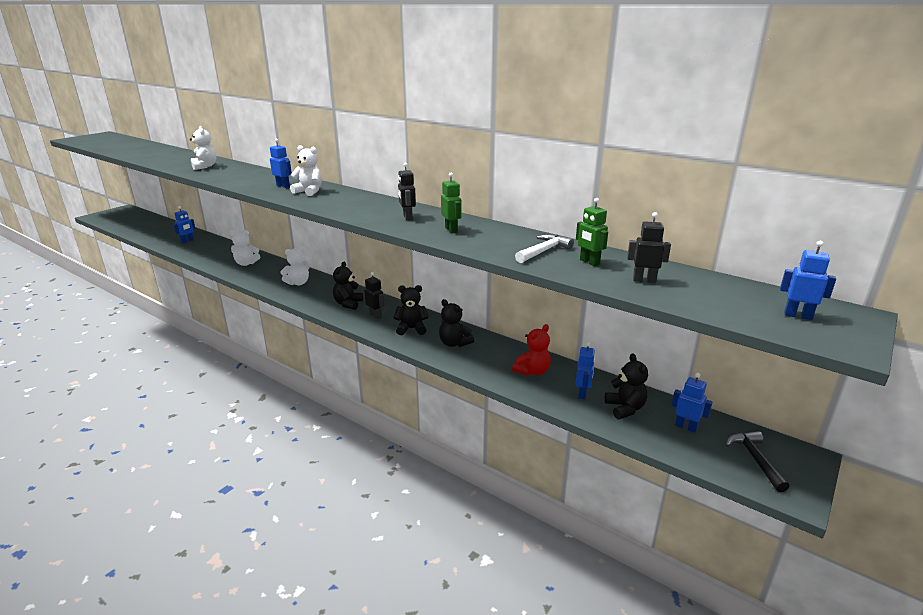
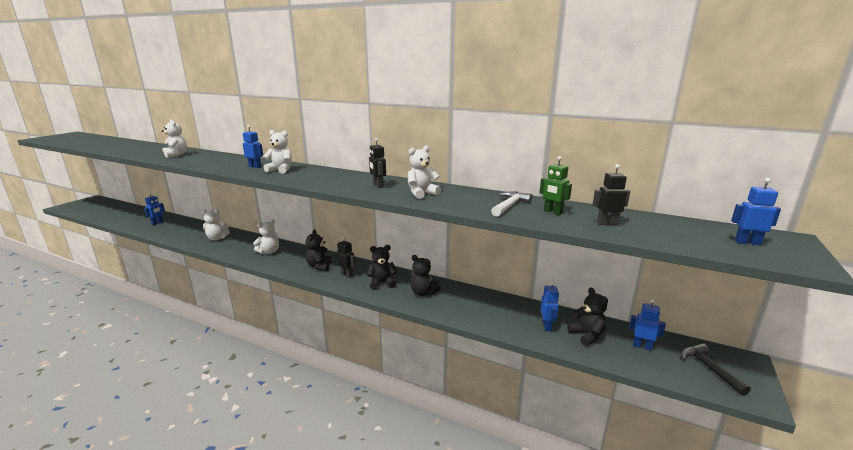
camera: 10 degrees left, 5 degrees down
(451, 230) = (421, 193): green robot -> white teddy bear
(532, 371) = (498, 311): red teddy bear -> none

